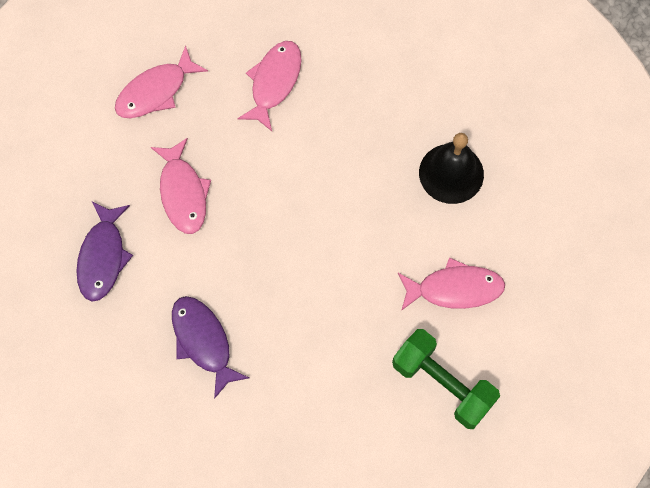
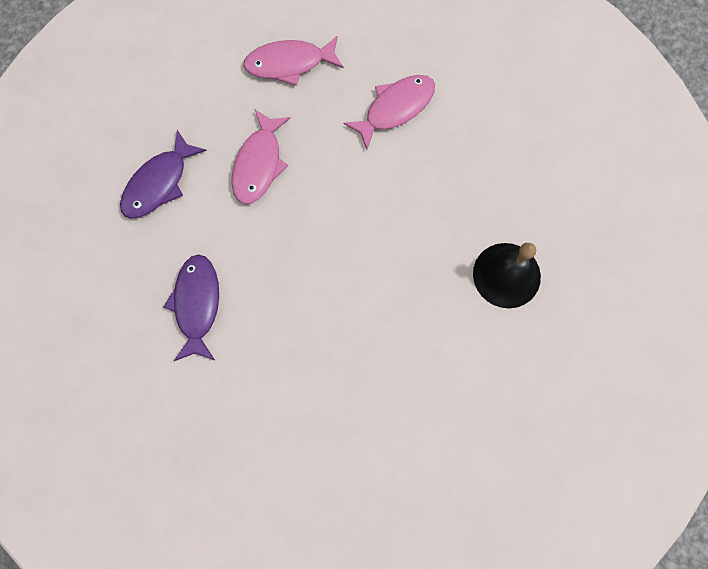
camera: 30 degrees right, 5 degrees up
(442, 384) = (383, 466): green dumbbell -> none
(454, 289) = (446, 384): pink fish -> none

